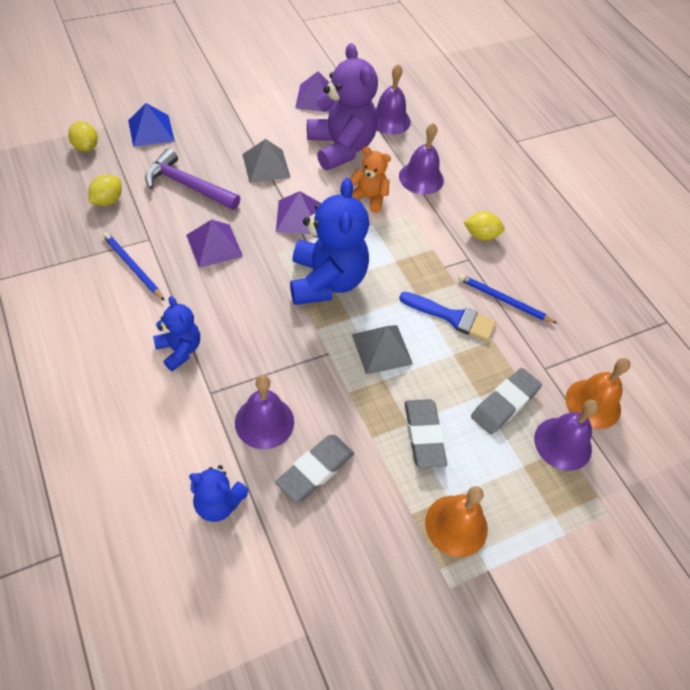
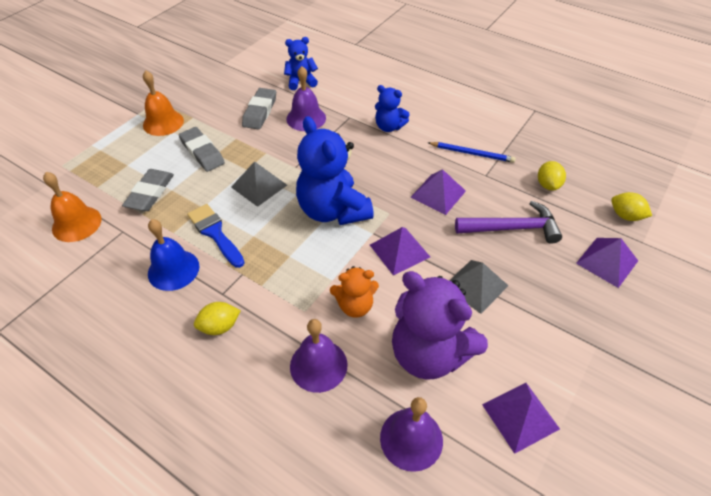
camera: 155 degrees right, 5 degrees down
(151, 130) = (607, 262): blue pyramid -> purple pyramid
(452, 317) = (215, 233): blue brush -> blue brush turned 60 degrees clockwise
(504, 300) = (173, 269): blue pencil -> blue bell
(563, 443) = (99, 188): purple bell -> none

